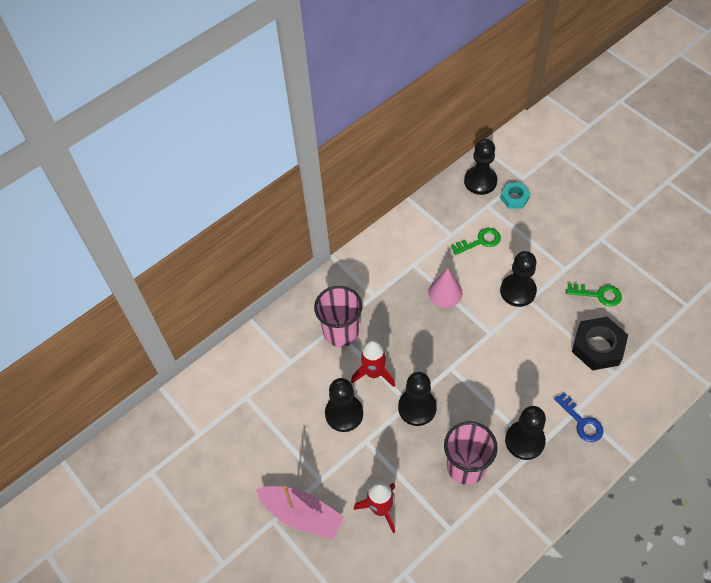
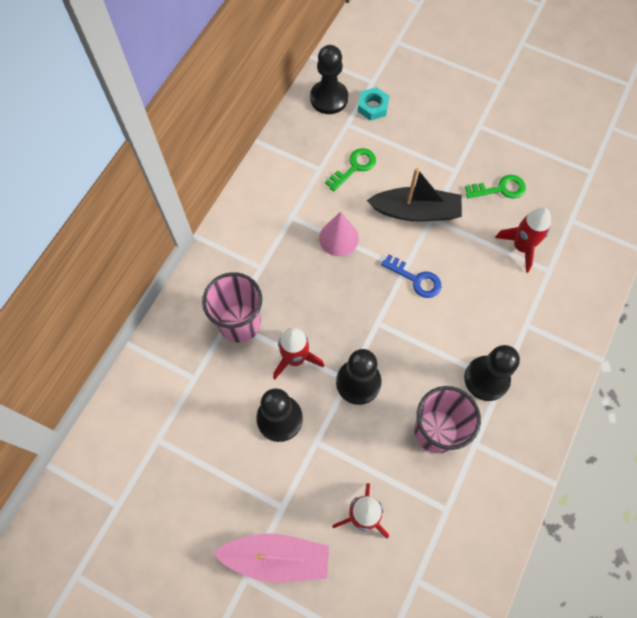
camera: 25 degrees left, 10 degrees up
(518, 291) = (416, 211): black pawn -> black boat
(581, 421) = (536, 336): blue key -> blue key (416, 279)
(598, 347) = (521, 247): black nut -> red rocket

